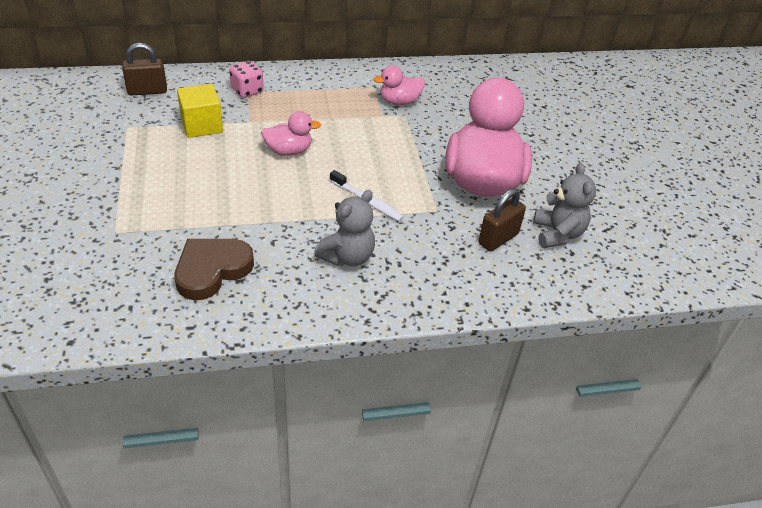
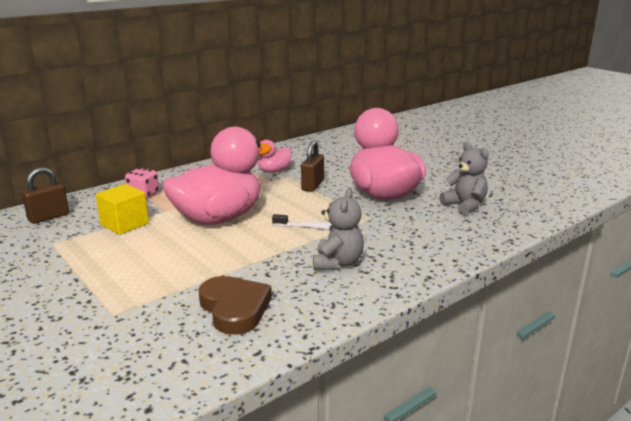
camera: 25 degrees left, 20 degrees down
(212, 270) = (234, 308): brown heart -> brown heart turned 135 degrees clockwise
(289, 151) = (218, 218): pink duck -> pink duck, size x2.18
(498, 239) = (431, 220): brown padlock -> brown padlock (312, 186)

